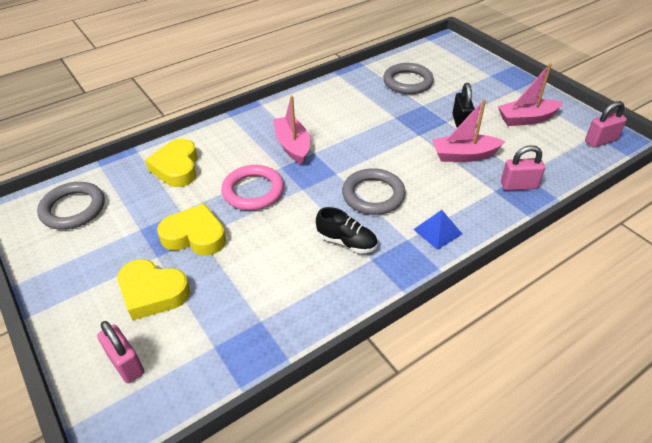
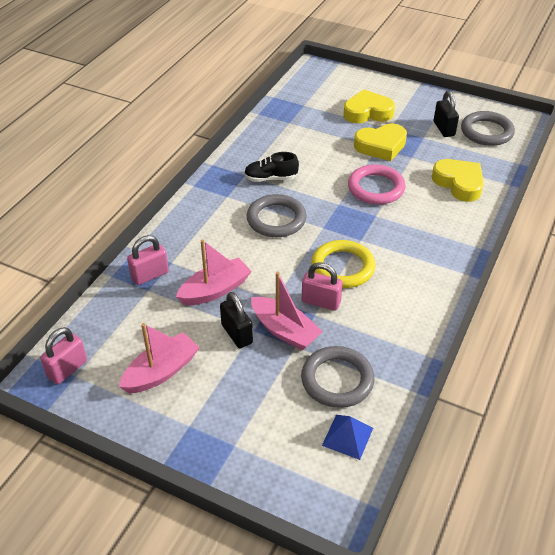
camera: 150 degrees right, 0 degrees up
(106, 230) = (444, 129): none -> black padlock
(126, 364) = (341, 85): pink padlock -> pink padlock (321, 302)
(293, 146) = (386, 238): pink boat -> pink boat (284, 331)
(348, 138) = (342, 267): none -> yellow ring
(437, 231) = (206, 209): blue pyramid -> blue pyramid (347, 436)

